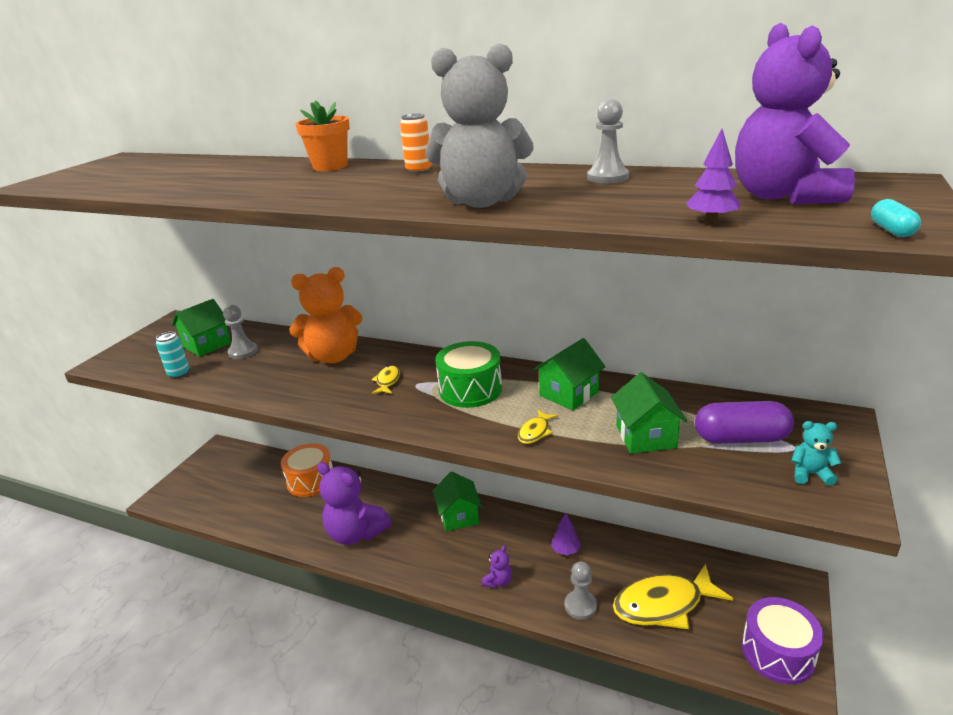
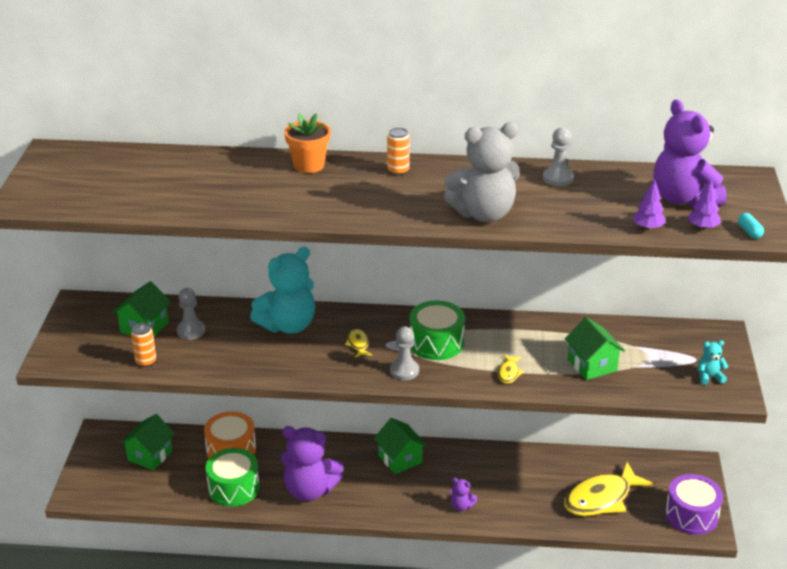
camera: 20 degrees left, 5 degrees up
(179, 373) = (146, 361): turquoise can -> orange can
(289, 518) = (233, 488): none -> green drum
(333, 356) = (288, 325): orange teddy bear -> turquoise teddy bear
(498, 581) = (461, 506): purple teddy bear -> purple teddy bear turned 105 degrees clockwise
(565, 550) = (508, 471): purple tree -> purple tree (702, 227)
(569, 394) = (519, 337): green house -> green house (150, 455)
(580, 606) = (537, 512): grey pawn -> grey pawn (404, 371)
(741, 438) = (658, 357): purple capsule -> none

